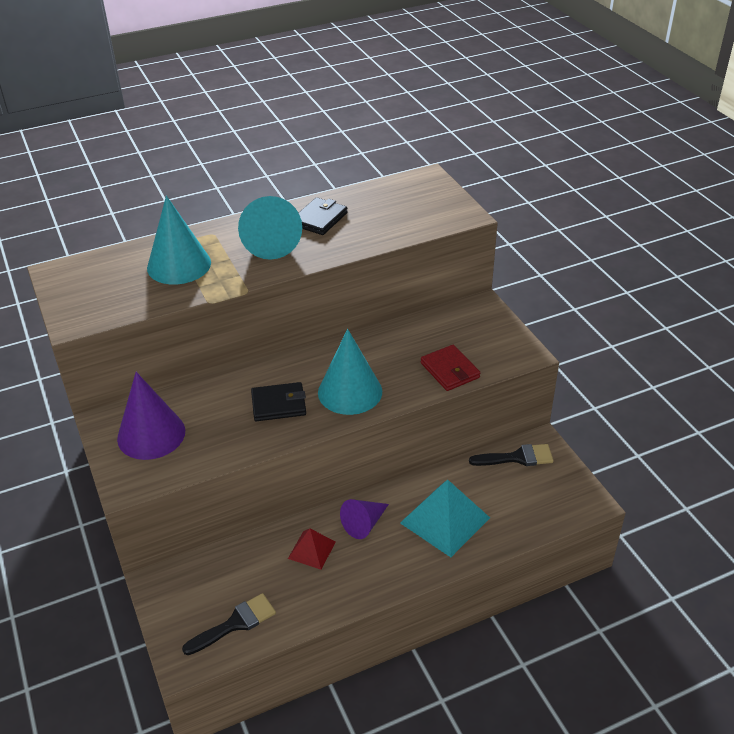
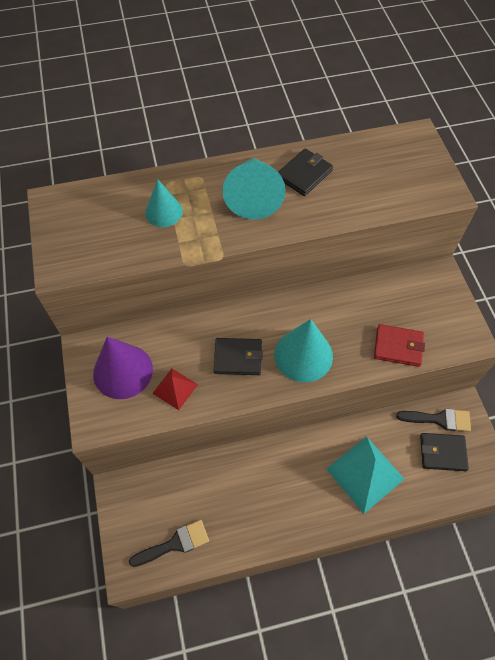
camera: 10 degrees right, 20 degrees up
(179, 265) = (164, 212): turquoise cone -> turquoise cone, size x0.62
(311, 550) = (248, 482): red pyramid -> red pyramid (175, 388)
(364, 524) = (296, 463): purple cone -> none
(449, 370) = (398, 347): red wallet -> red wallet turned 60 degrees counterclockwise
(527, 487) = (442, 452): none -> black wallet

